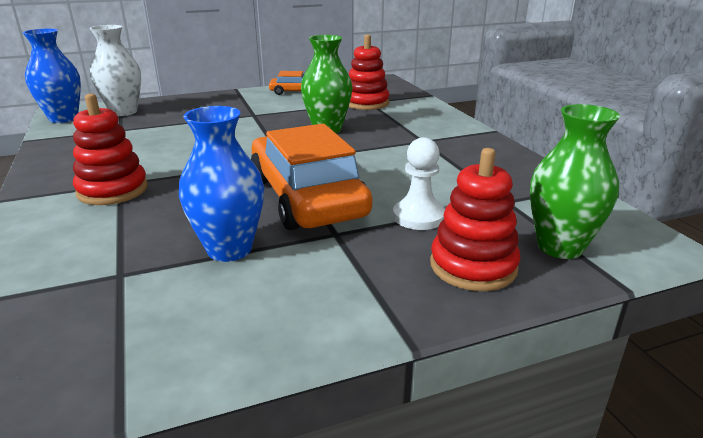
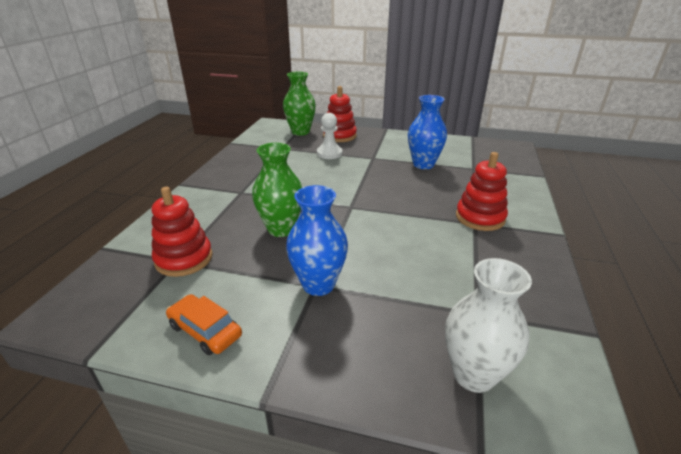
camera: 145 degrees left, 5 degrees up
(63, 118) = (568, 391): blue vase -> blue vase (318, 284)
(306, 197) = (366, 177): orange car -> none

